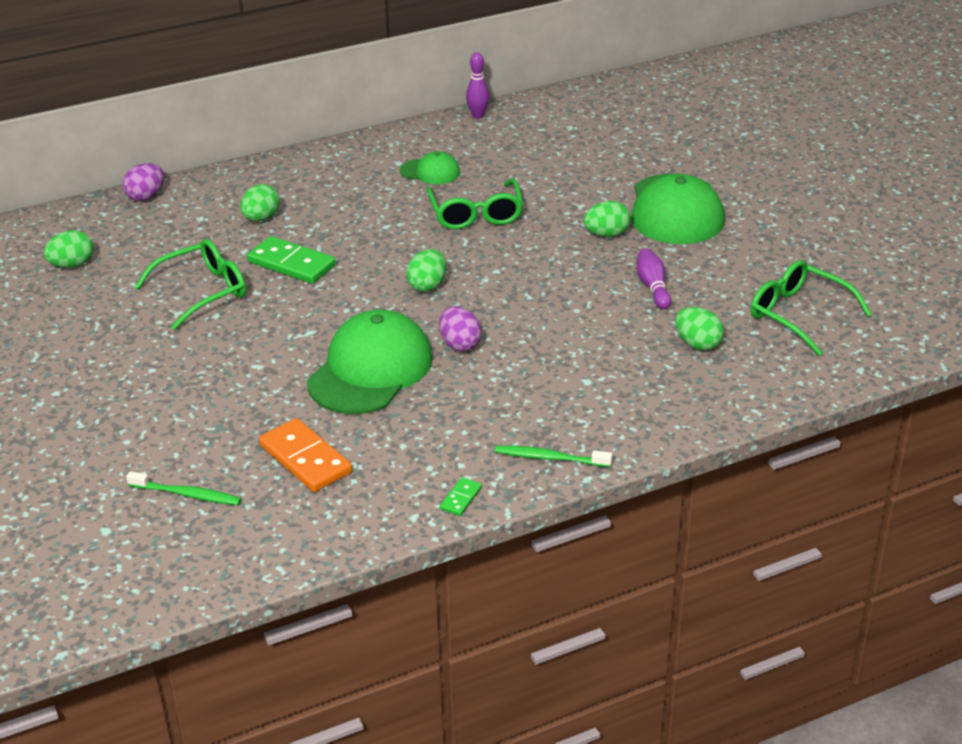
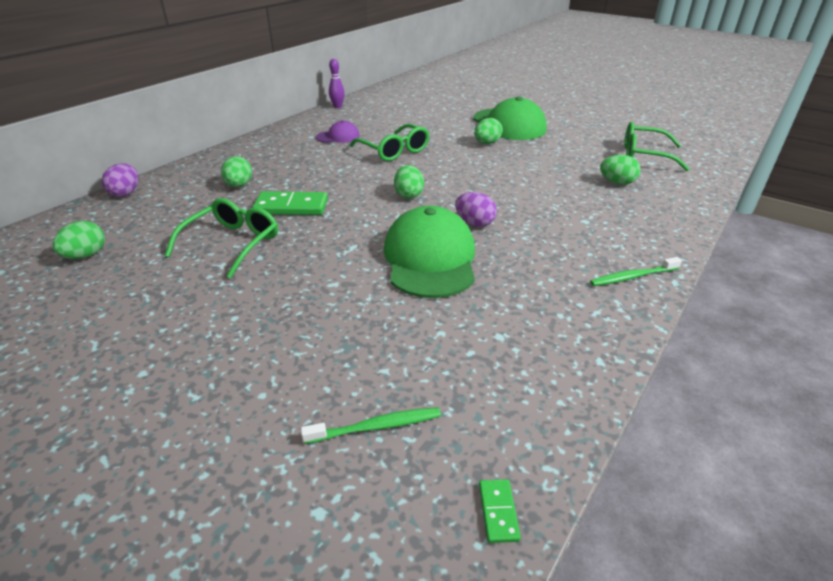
camera: 30 degrees left, 0 degrees up
(306, 459) = (455, 346): orange domino -> none
(430, 172) = (338, 136): green cap -> purple cap
(461, 498) = (615, 331): green domino -> green domino (498, 512)
(653, 287) = (549, 161): purple bowling pin -> none

